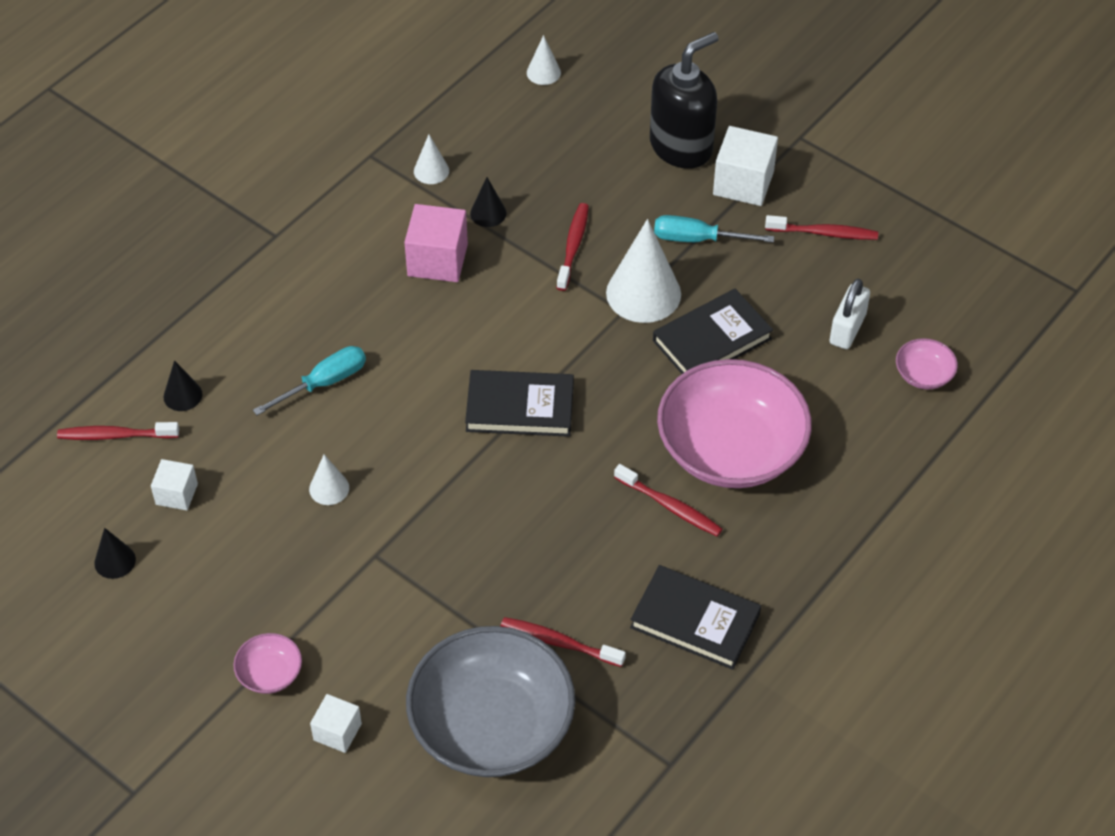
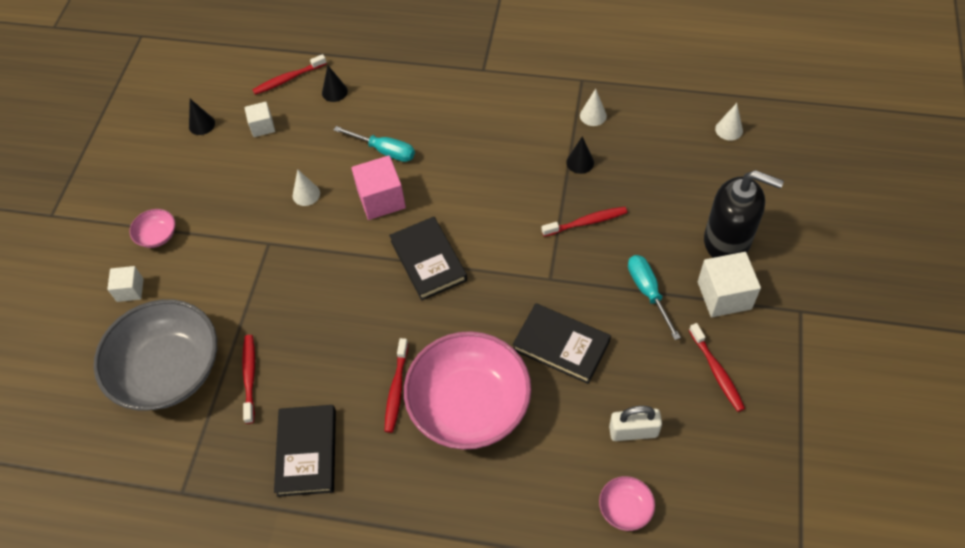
camera: 65 degrees right, 5 degrees up
(116, 435) = (288, 79): red toothbrush -> red toothbrush turned 90 degrees counterclockwise
(437, 260) = (521, 156): pink cube -> pink cube (381, 199)
(643, 293) = (574, 283): white cone -> none

